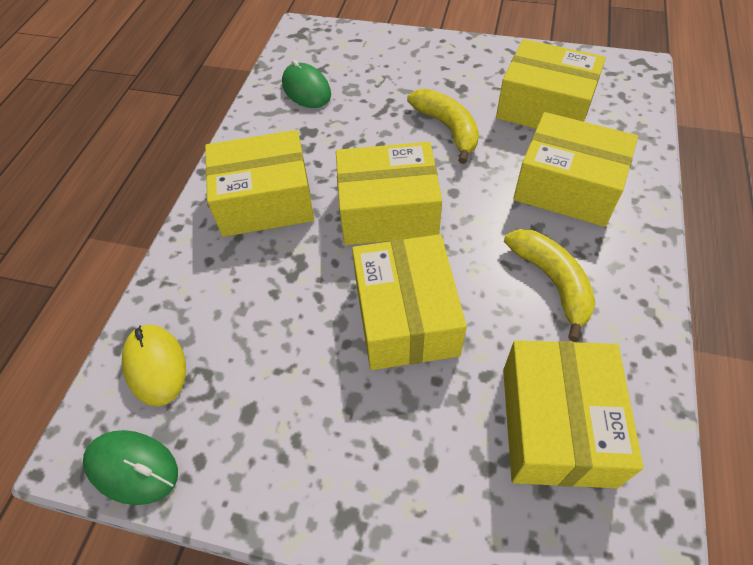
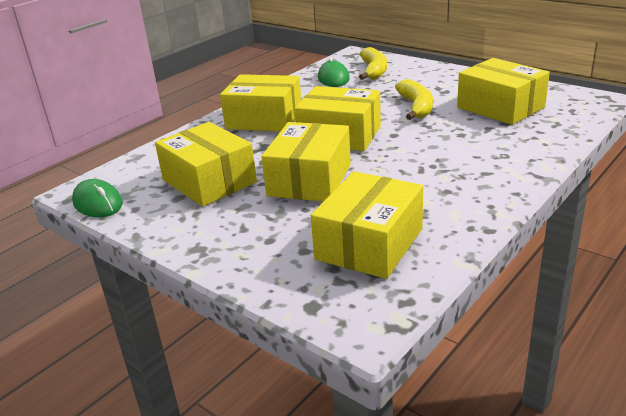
camera: 25 degrees right, 25 degrees down
(155, 366) = (143, 170): yellow mouse -> none
(552, 282) = (427, 184): yellow banana -> yellow banana (374, 71)
(567, 187) = (482, 145): yellow box -> yellow box (209, 181)

